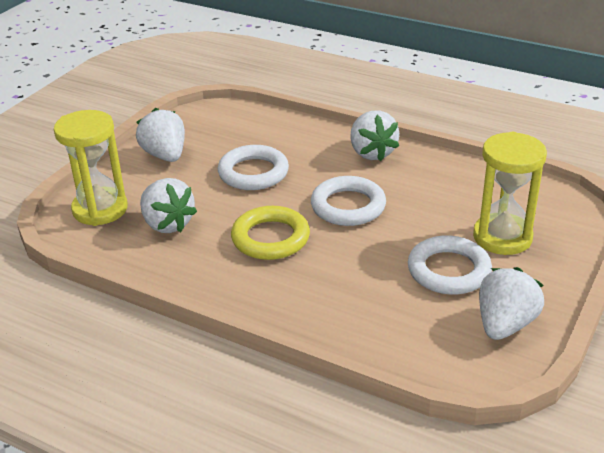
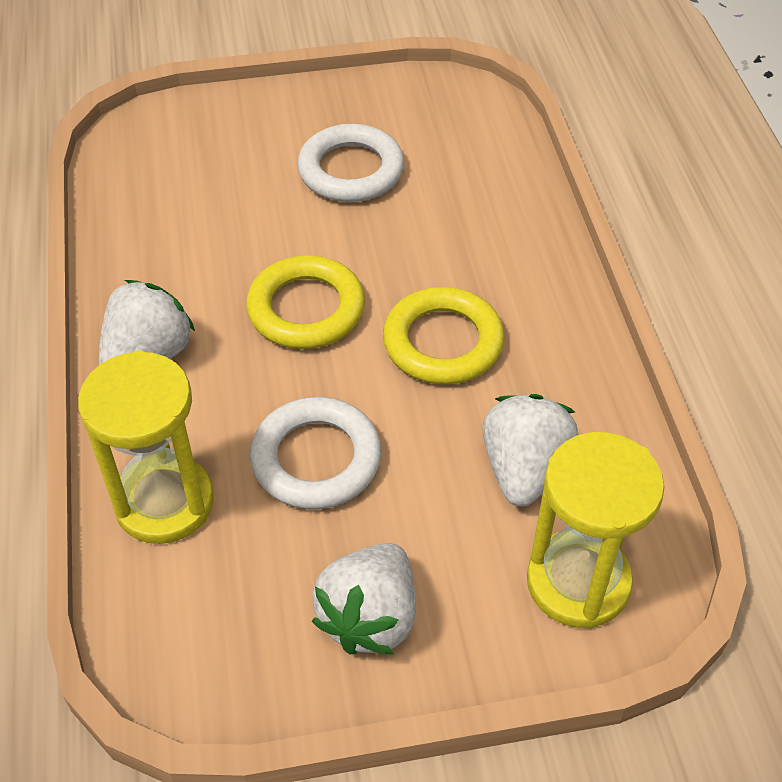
camera: 130 degrees left, 15 degrees up
(348, 206) = (306, 309): white ring -> yellow ring
(502, 237) = (250, 157): yellow hourglass -> yellow hourglass (164, 502)
(505, 324) = (396, 104): white strawberry -> none

